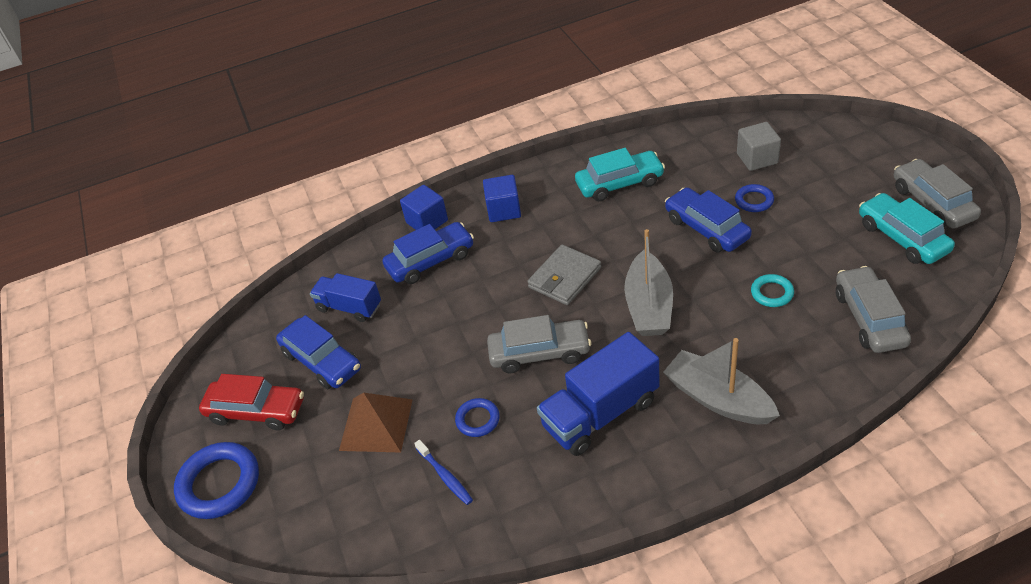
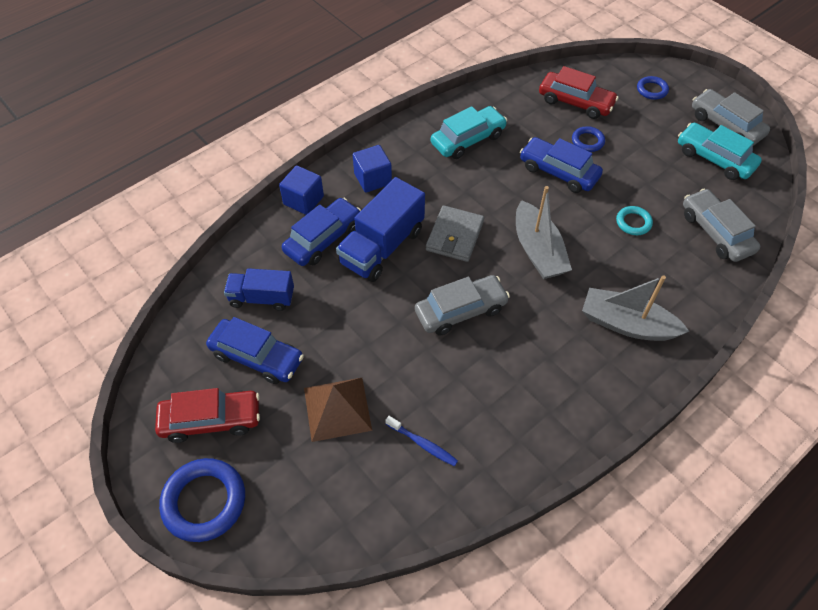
camera: 25 degrees left, 10 degrees up
(478, 420) = (430, 384): blue ring -> blue ring (652, 90)
(600, 413) = (535, 356): blue truck -> blue truck (382, 247)
(757, 158) = (575, 102): grey cube -> red car

